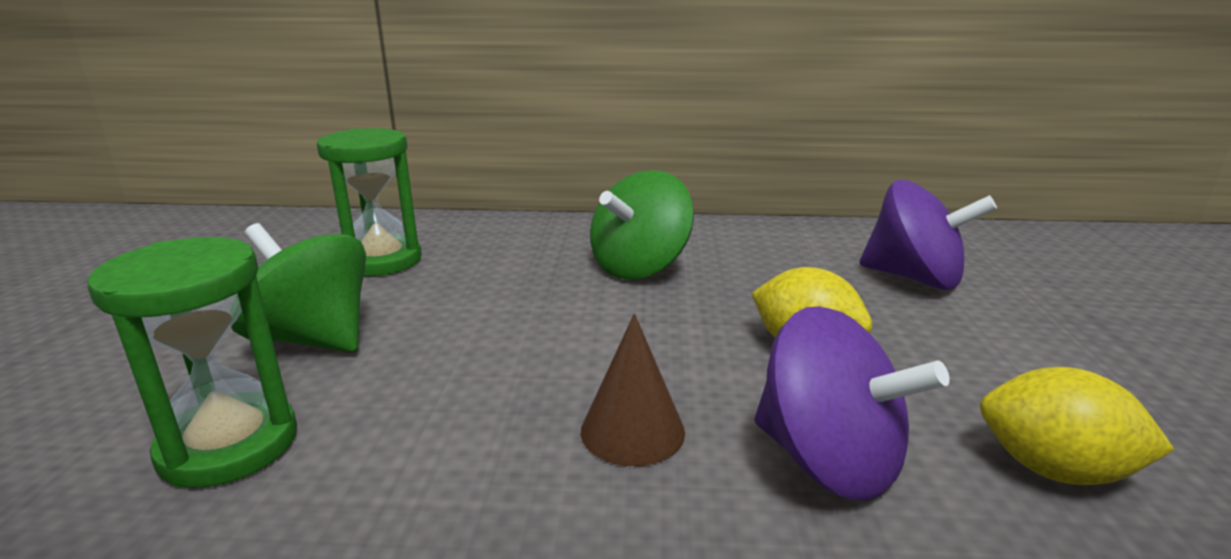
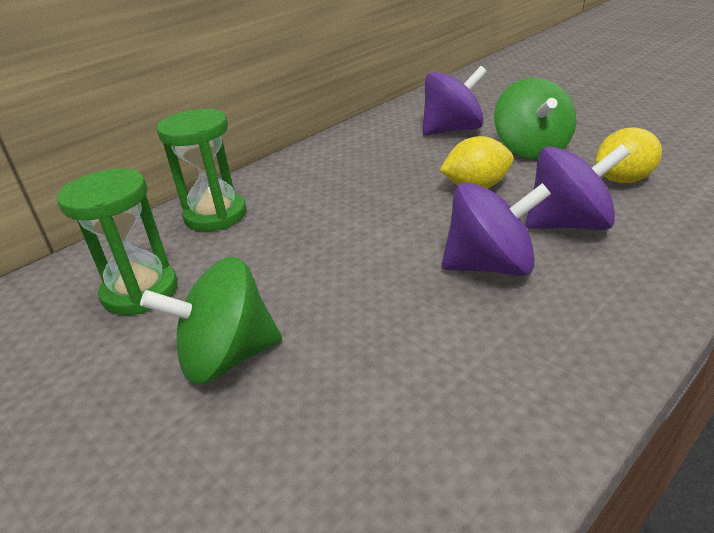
camera: 45 degrees left, 10 degrees up
(229, 445) = (333, 430): green hourglass -> green hourglass (215, 215)
(632, 431) = (491, 266): brown cone -> purple spinning top
(639, 267) = (322, 195): green spinning top -> green spinning top (531, 149)

